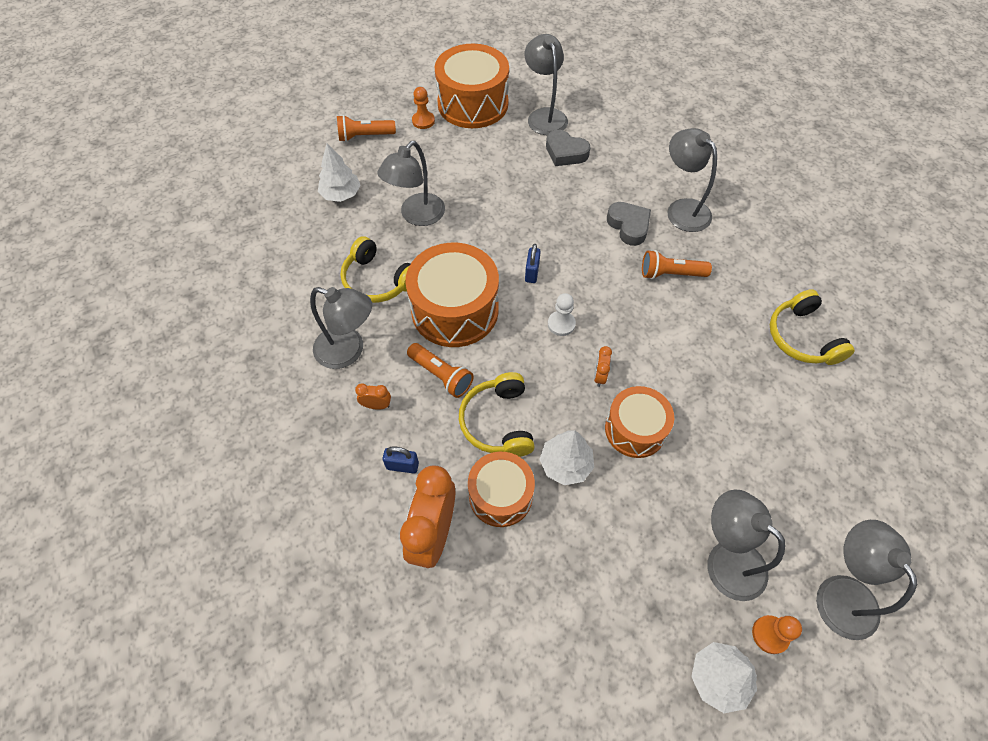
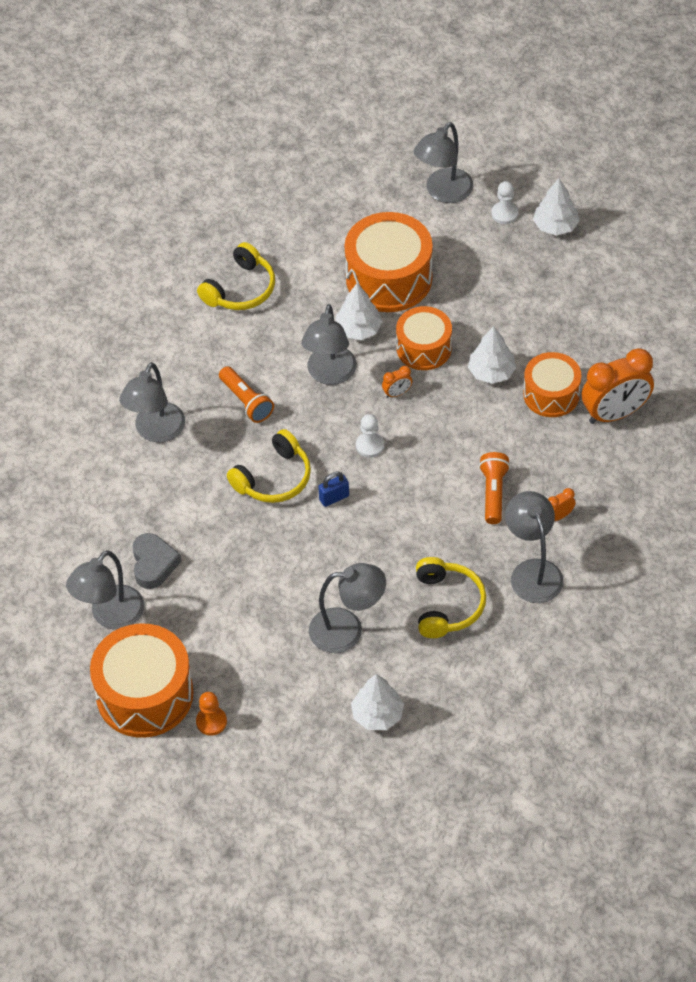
camera: 125 degrees left, 5 degrees down
(365, 136) = (281, 759): orange flashlight -> none
(376, 405) = (559, 516): orange clock -> orange clock turned 90 degrees clockwise
(402, 466) = (588, 465): blue padlock -> none
(455, 310) = (424, 527): orange drum -> orange drum (389, 278)
(498, 422) = (497, 431): yellow headphones -> yellow headphones (274, 478)
(629, 226) = (213, 459): grey heart -> none
(694, 394) = (358, 329): none -> white tree
(725, 559) = (476, 254): grey lamp -> grey lamp (330, 374)
(770, 634) = (504, 213): orange pawn -> white pawn

